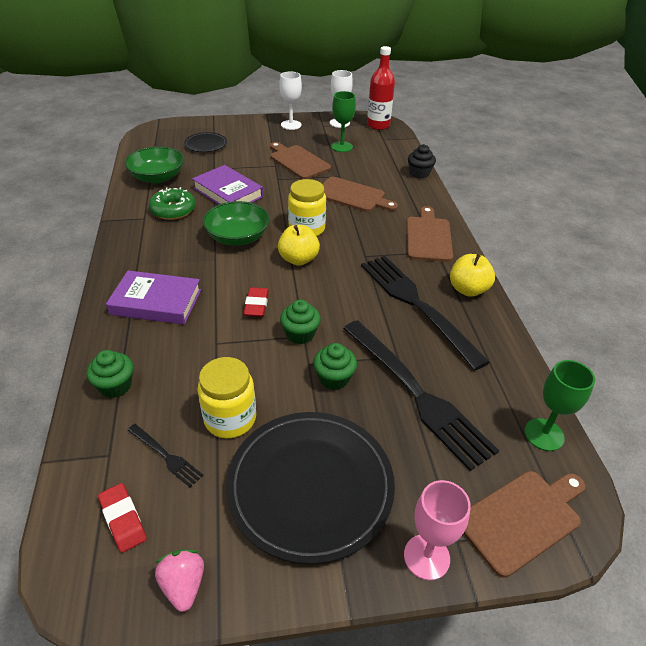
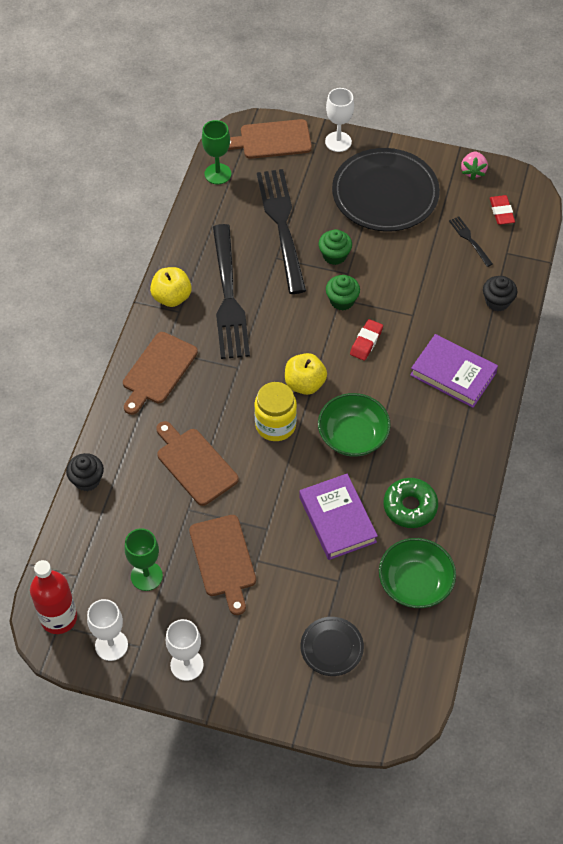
camera: 155 degrees left, 15 degrees up
(115, 386) = (497, 301): green cupcake -> black cupcake
(230, 418) = (420, 250): yellow jar -> none
(426, 557) = (338, 142): pink goblet -> white goblet

